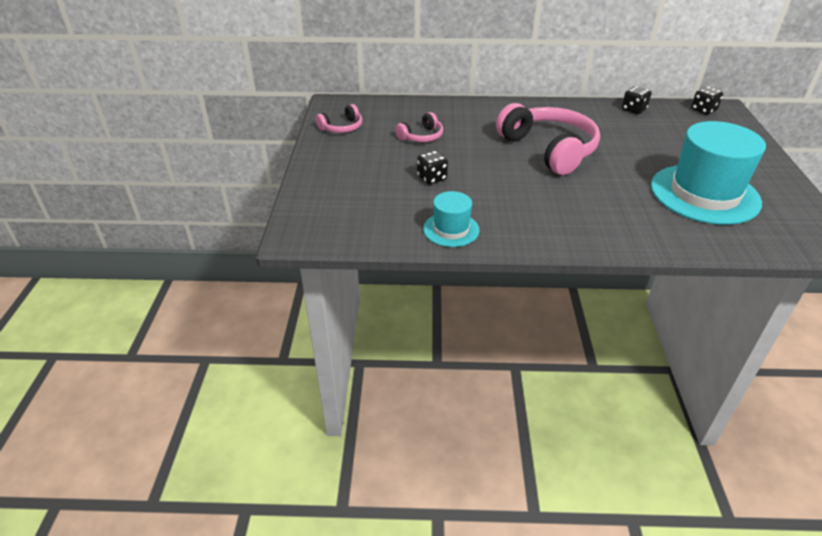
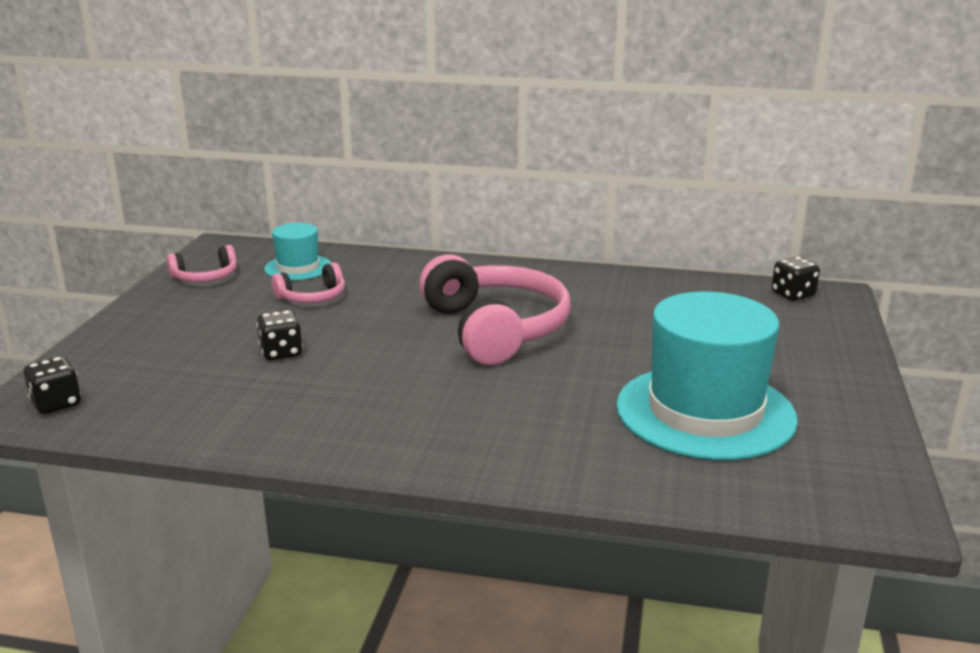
camera: 10 degrees right, 15 degrees down
(451, 229) = (252, 424): turquoise hat -> turquoise hat (298, 267)
(633, 110) = (675, 286): black dice -> black dice (56, 404)

